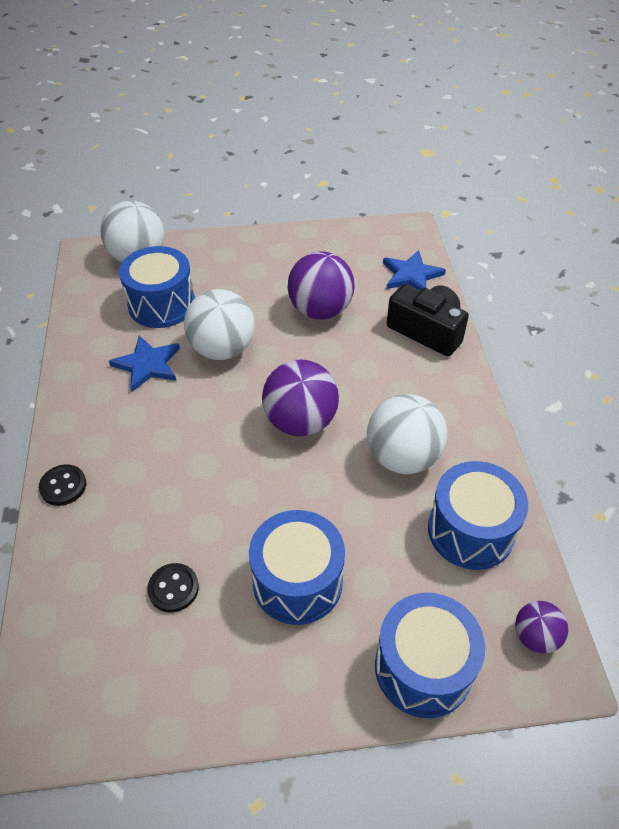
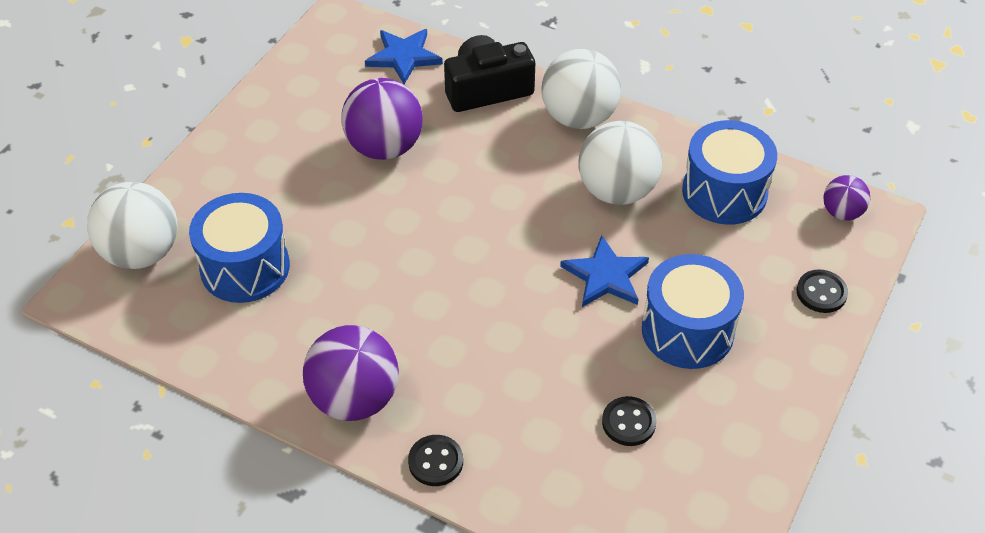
camera: 55 degrees left, 0 degrees up
(147, 365) = (327, 320): blue star -> blue star (605, 276)
(222, 349) = (364, 249): white ball -> white ball (579, 117)
(300, 421) = (515, 238): purple ball -> purple ball (354, 399)
(423, 667) = (821, 293): blue drum -> black button

